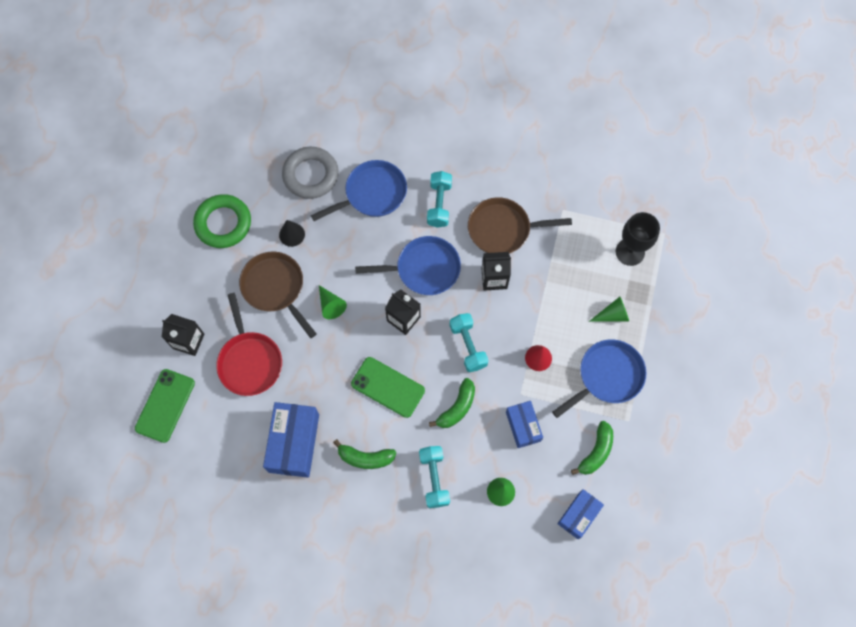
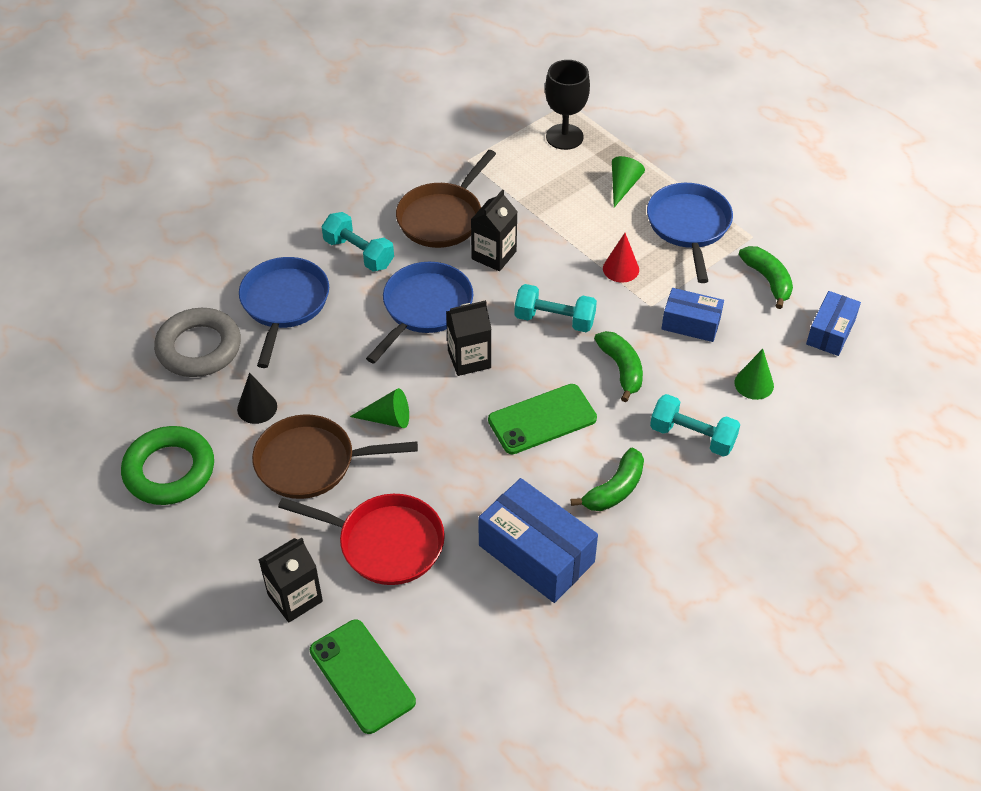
camera: 55 degrees left, 20 degrees down
(578, 515) = (830, 332): blue box -> blue box turned 45 degrees clockwise

